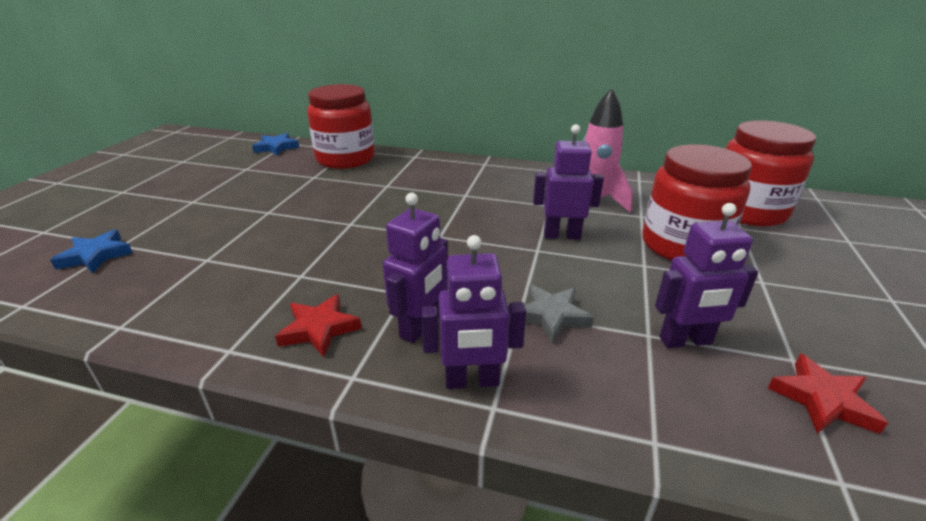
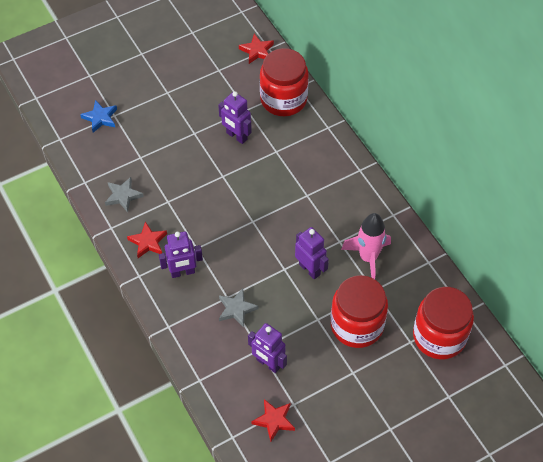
camera: 45 degrees right, 25 degrees up
(215, 305) = (123, 196): none -> grey star
(276, 147) = (257, 51): blue star -> red star
(472, 381) = (173, 311): purple robot -> purple robot (236, 136)

